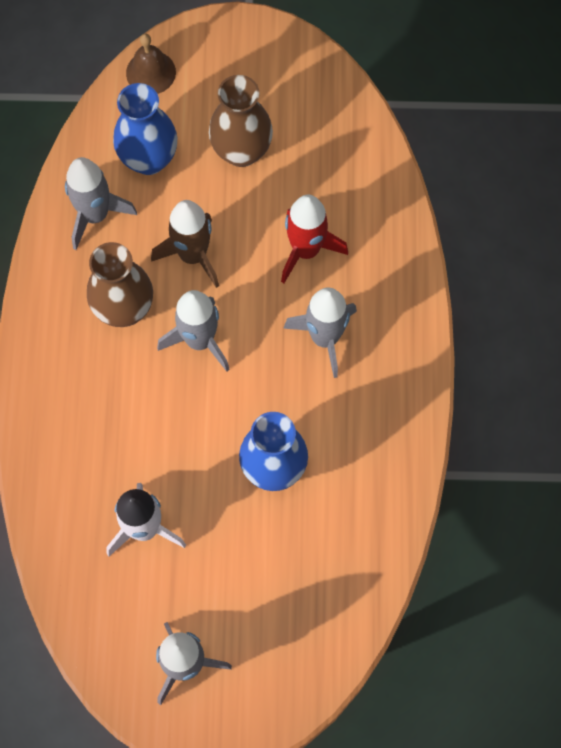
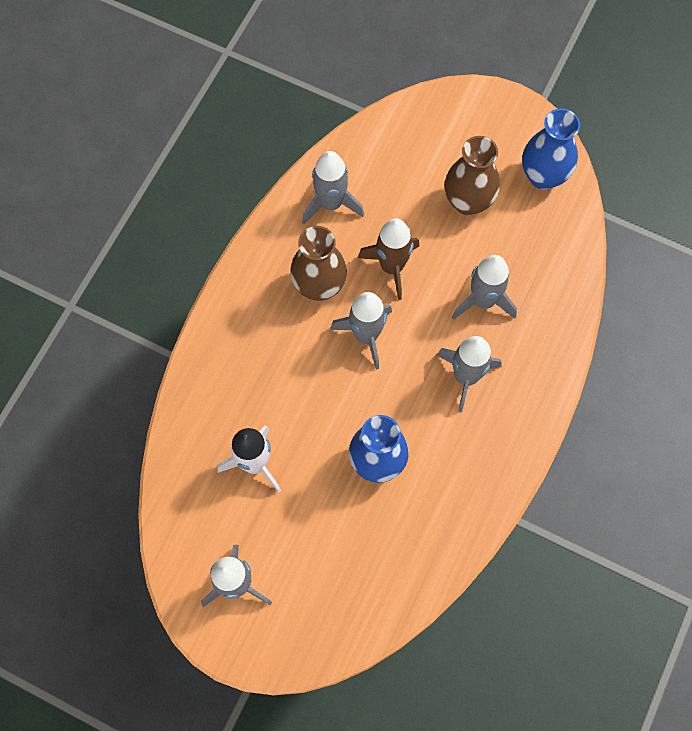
camera: 25 degrees right, 0 degrees up
(149, 159) = (392, 178): blue vase -> blue vase (543, 176)
(151, 72) = (425, 111): brown bell -> none
(306, 250) = (483, 301): red rocket -> grey rocket

